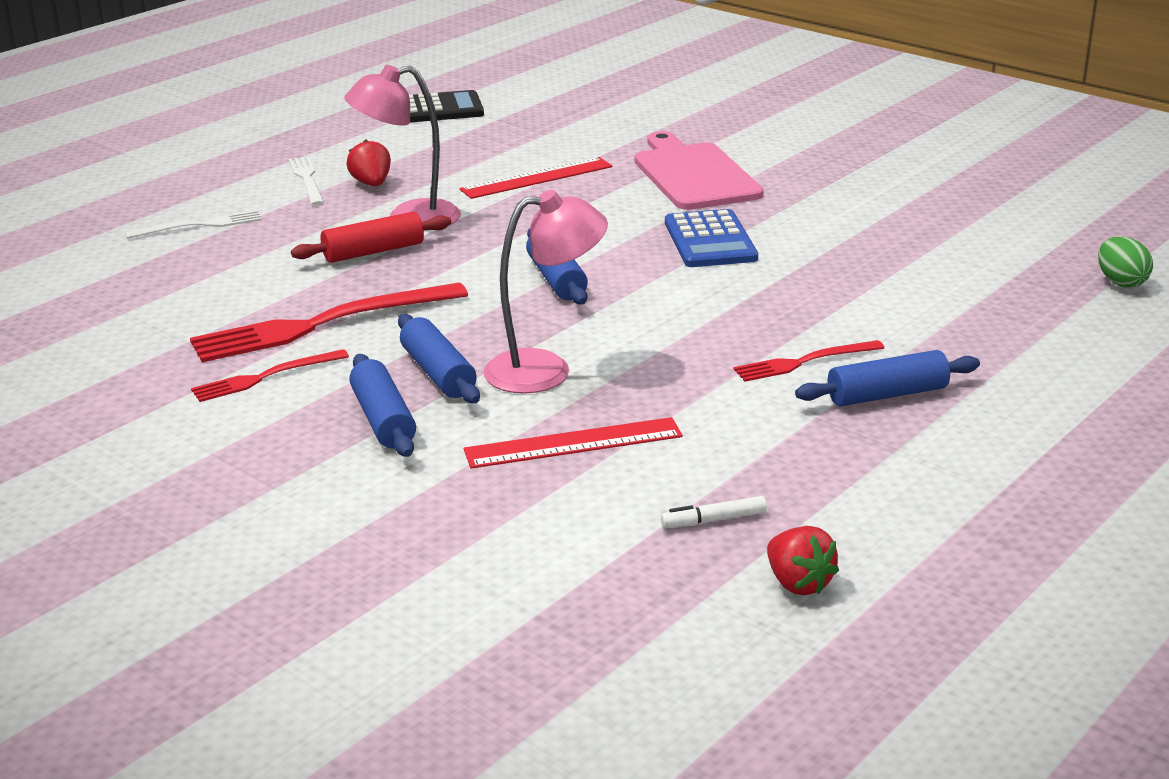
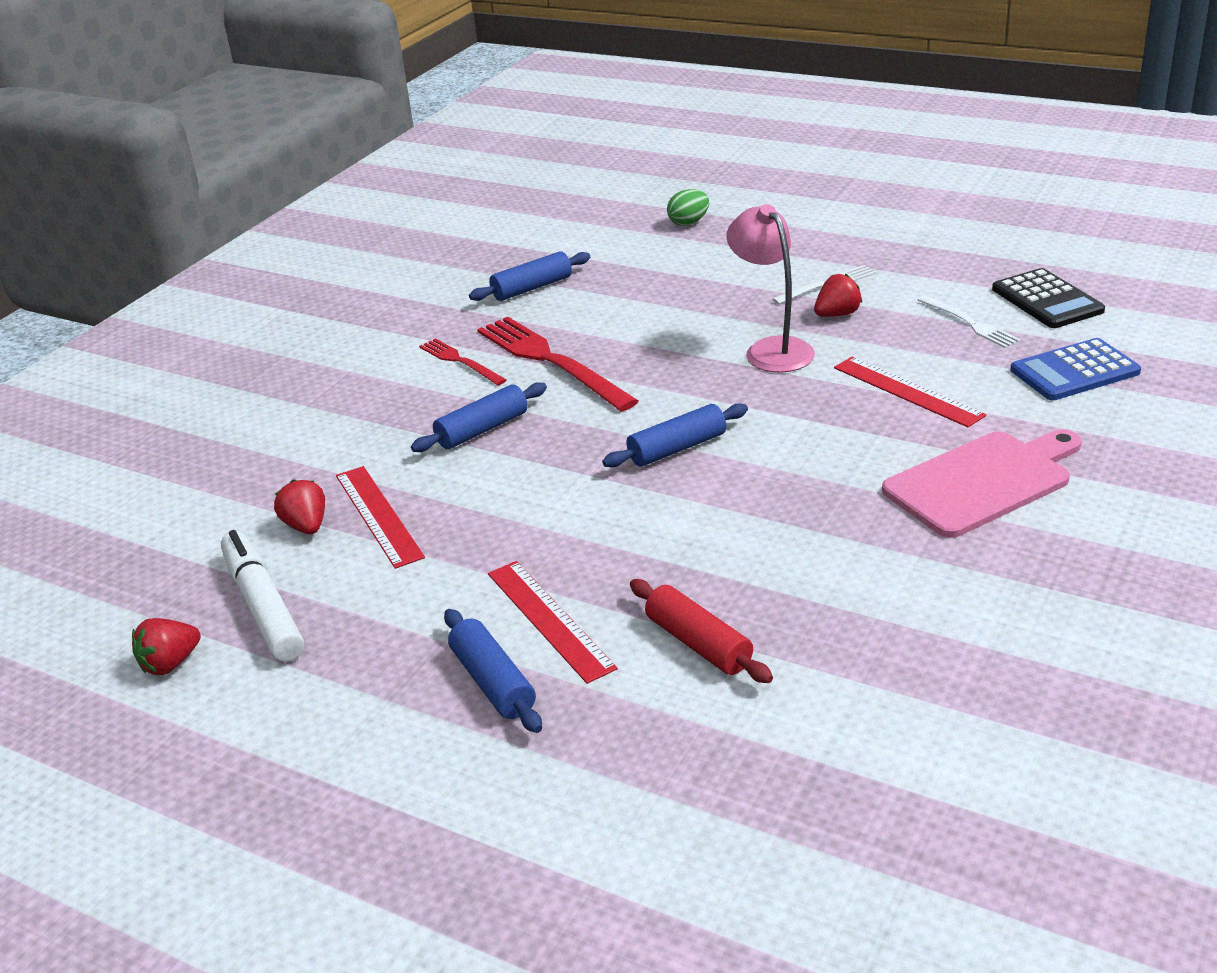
camera: 80 degrees right, 5 degrees up
(199, 225) = (708, 268): white fork -> white fork (969, 323)
(373, 252) = (694, 350): red rolling pin -> red rolling pin (698, 643)
(383, 419) = (404, 423): blue rolling pin -> blue rolling pin (532, 288)
(545, 370) = (499, 478): pink lamp -> none
(566, 490) = (306, 526): none -> red strawberry
(710, 240) = (808, 520): blue calculator -> blue calculator (1074, 371)
(714, 520) = (263, 606): white marker -> white marker, size x2.21
(804, 362) = (549, 620): red fork -> red ruler
(1121, 282) = (846, 867): green egg -> green egg (688, 223)

